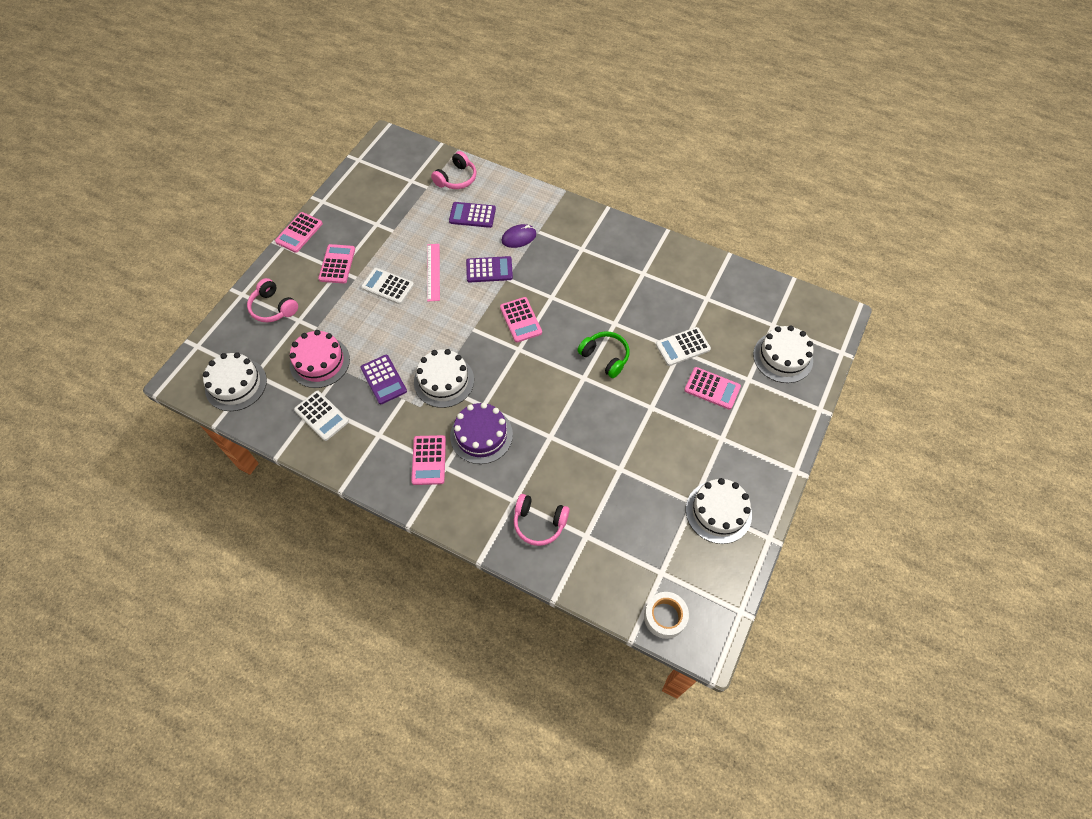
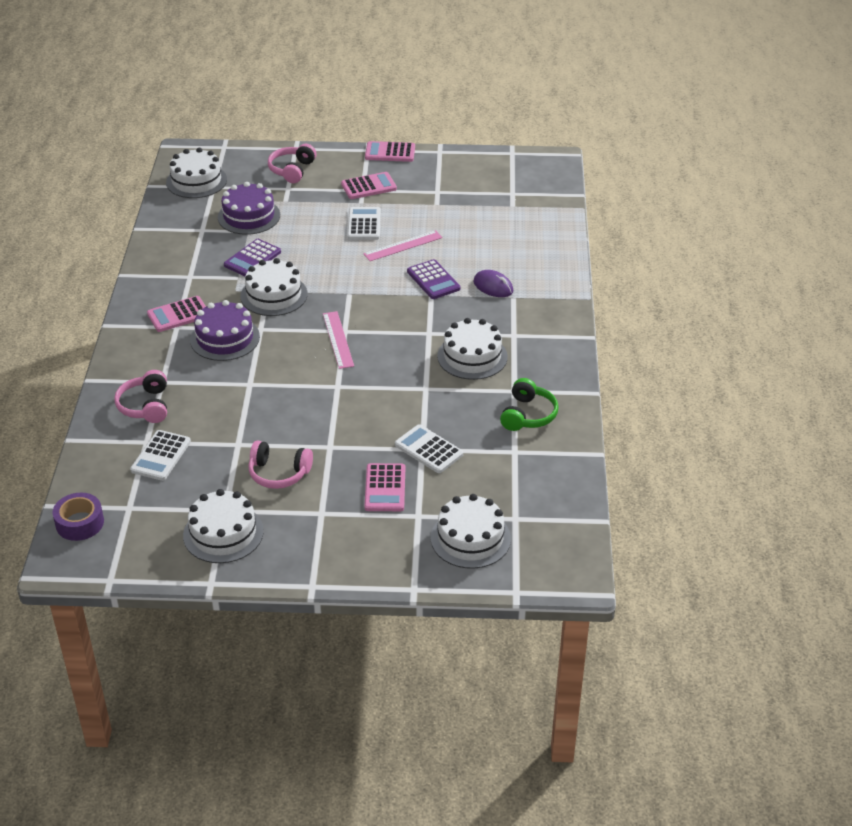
camera: 65 degrees right, 20 degrees down
(320, 362) = (249, 216): pink cake -> purple cake
(321, 415) = (191, 237): white calculator -> white calculator (161, 456)
(456, 178) = (540, 220): pink headphones -> pink headphones (279, 473)
(472, 215) = (498, 246): purple calculator -> none
(521, 320) = (383, 321): pink calculator -> none
(527, 357) = (338, 339): none -> pink ruler
(593, 282) = (472, 356): none -> white cake
(605, 357) = (374, 394): green headphones -> green headphones (528, 415)
(665, 617) = (80, 523): white tape -> purple tape

